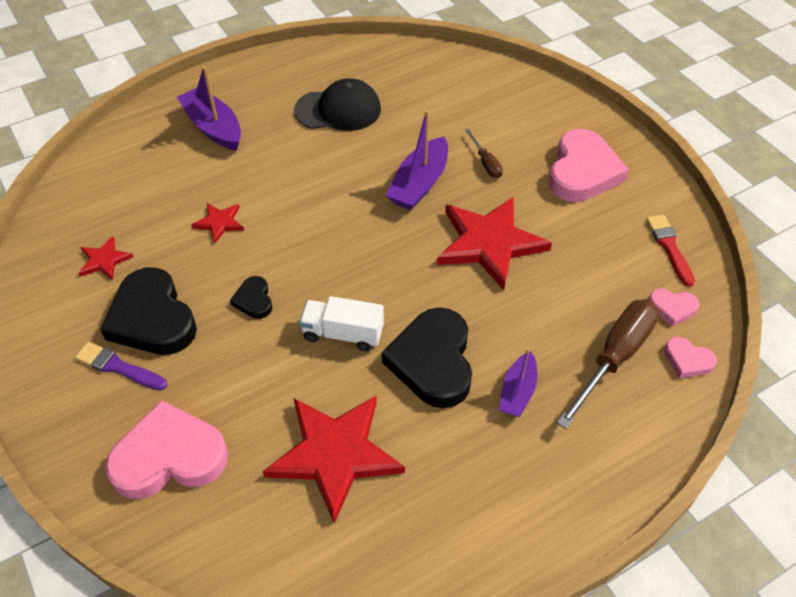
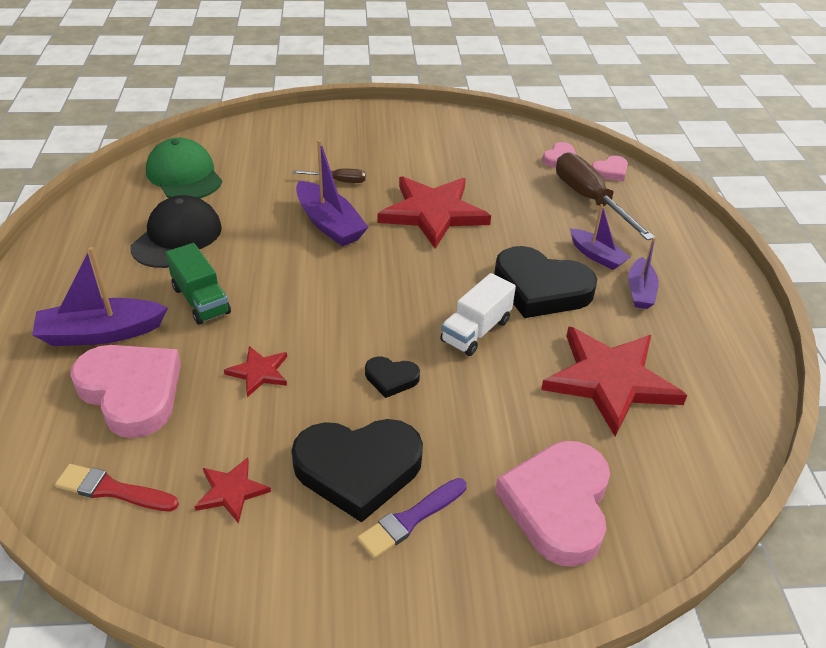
camera: 65 degrees left, 10 degrees down
(276, 157) = (201, 300): none -> green truck
(417, 75) = (184, 175): none -> green cap
(484, 445) = (640, 291): none -> purple boat
(582, 171) = (393, 141): pink heart -> pink heart (131, 392)
(669, 247) = (502, 137): red brush -> red brush (112, 490)

